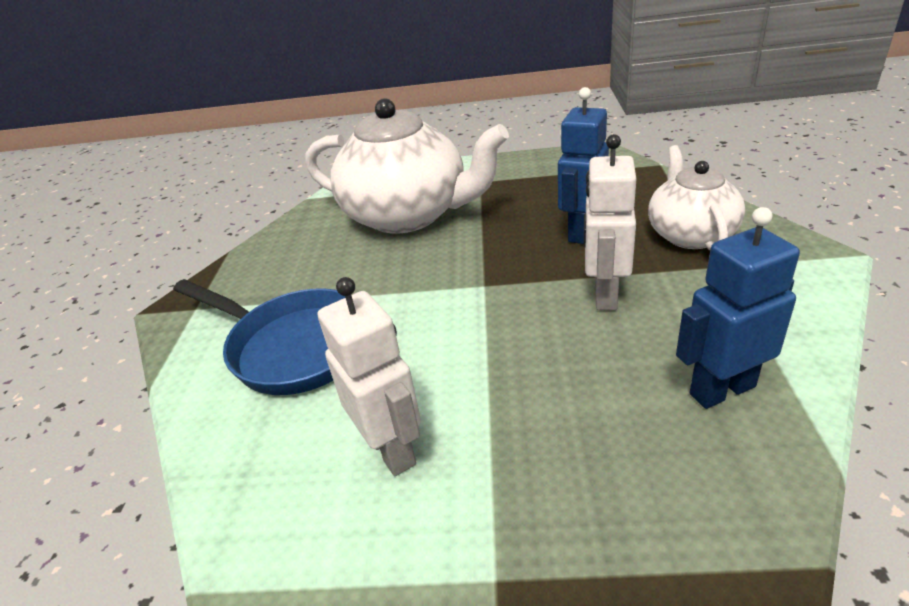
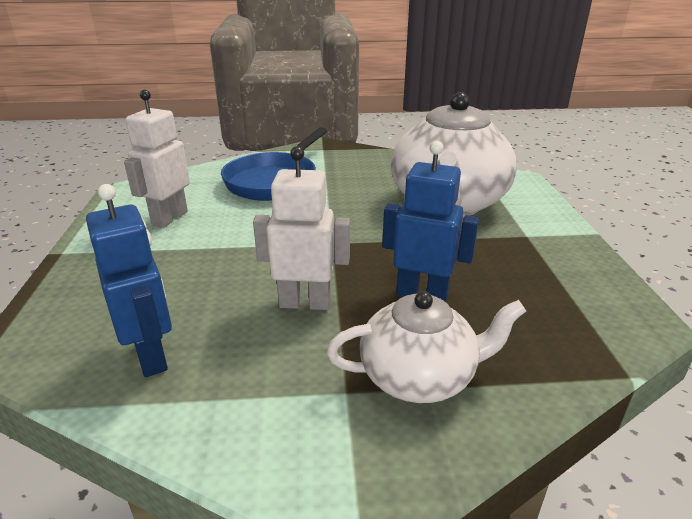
camera: 80 degrees right, 5 degrees down
(391, 449) = (169, 218): white robot -> white robot turned 150 degrees clockwise

